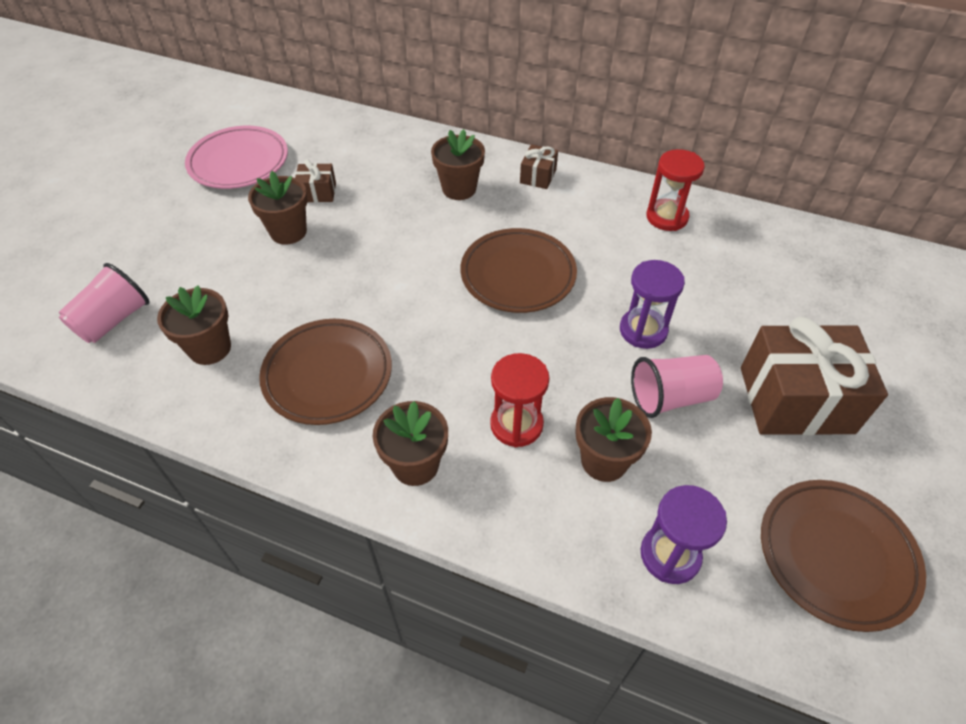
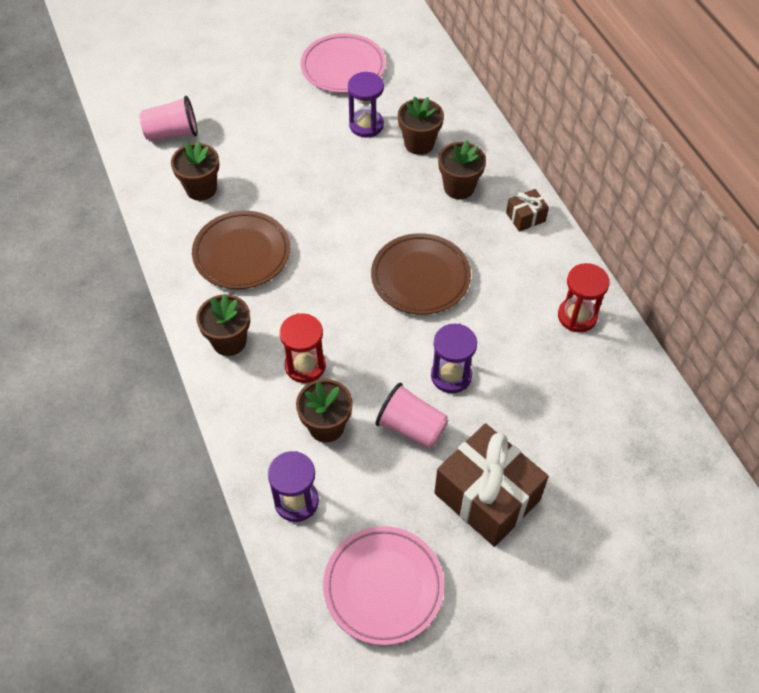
camera: 45 degrees right, 5 degrees up
(288, 232) = (319, 142): brown flower pot -> brown flower pot (419, 143)
(317, 192) = (366, 125): brown gift -> purple hourglass
(836, 555) = (383, 587): brown plate -> pink plate

